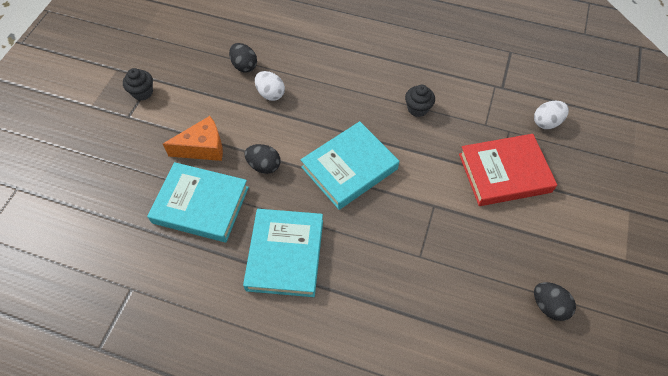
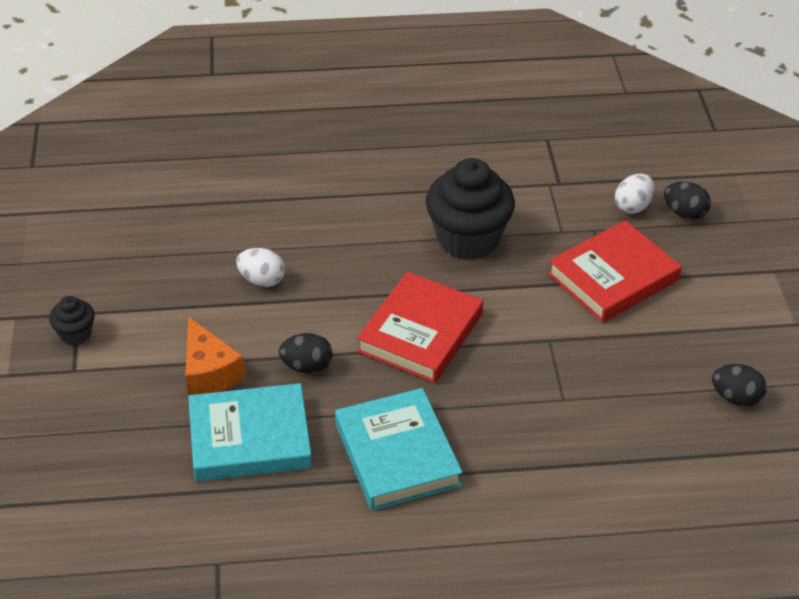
camera: 25 degrees left, 15 degrees down
(203, 148) = (209, 372): orange cheese -> orange cheese turned 105 degrees clockwise
(244, 66) = (203, 258): black egg -> black egg (684, 213)
(349, 168) = (420, 333): turquoise book -> red book
(417, 109) = (467, 239): black cupcake -> black cupcake, size x2.11

